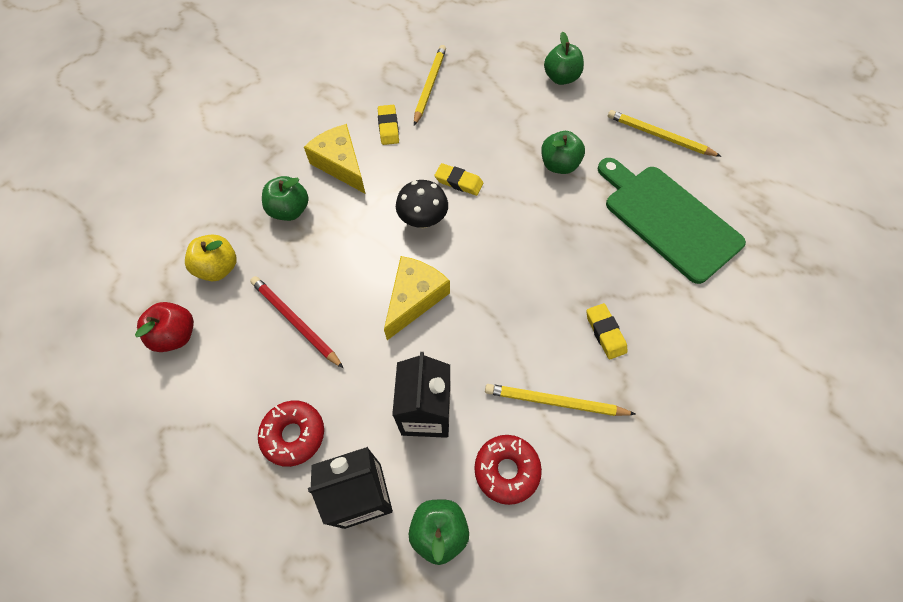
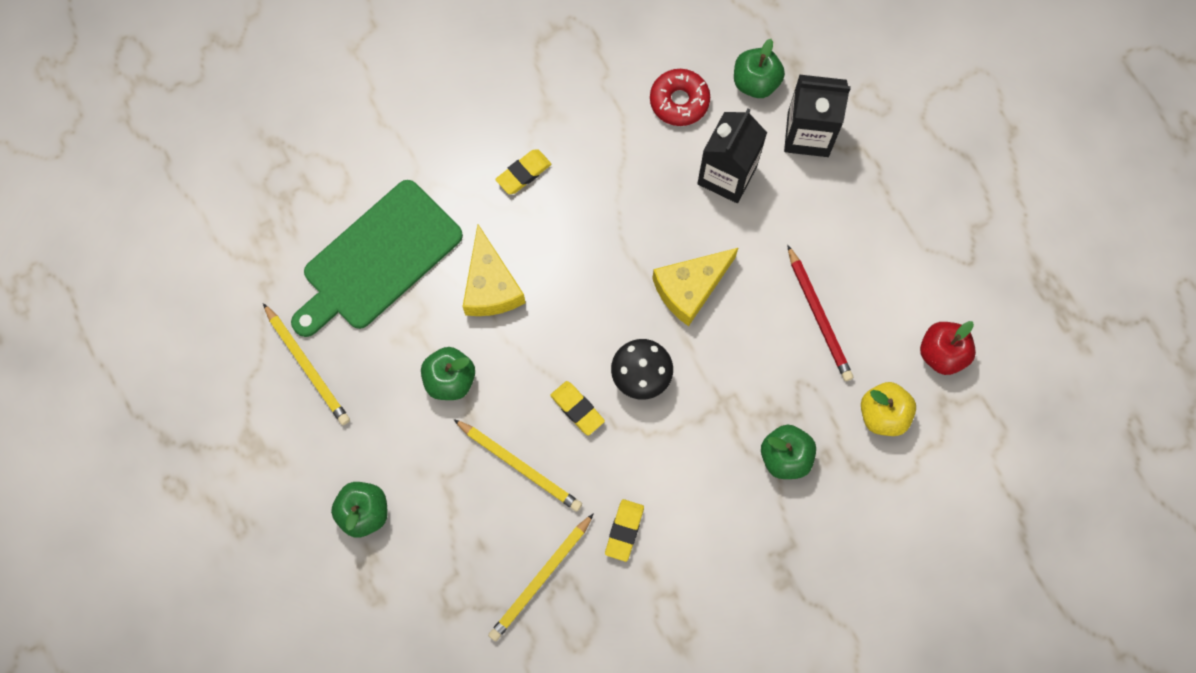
camera: 155 degrees left, 10 degrees up
(294, 434) = (851, 207): red donut -> none
(341, 164) = (704, 498): yellow cheese -> yellow cheese (490, 285)
(555, 402) = (607, 135): yellow pencil -> yellow pencil (519, 465)
(605, 332) = (523, 173): yellow eraser -> yellow eraser turned 45 degrees clockwise
(667, 219) = (378, 259): green cutting board -> green cutting board turned 60 degrees clockwise

